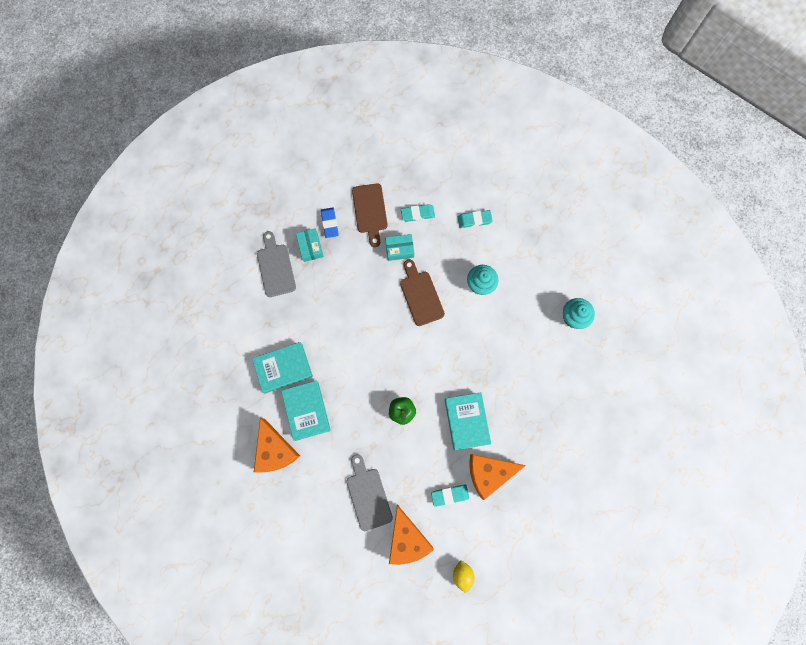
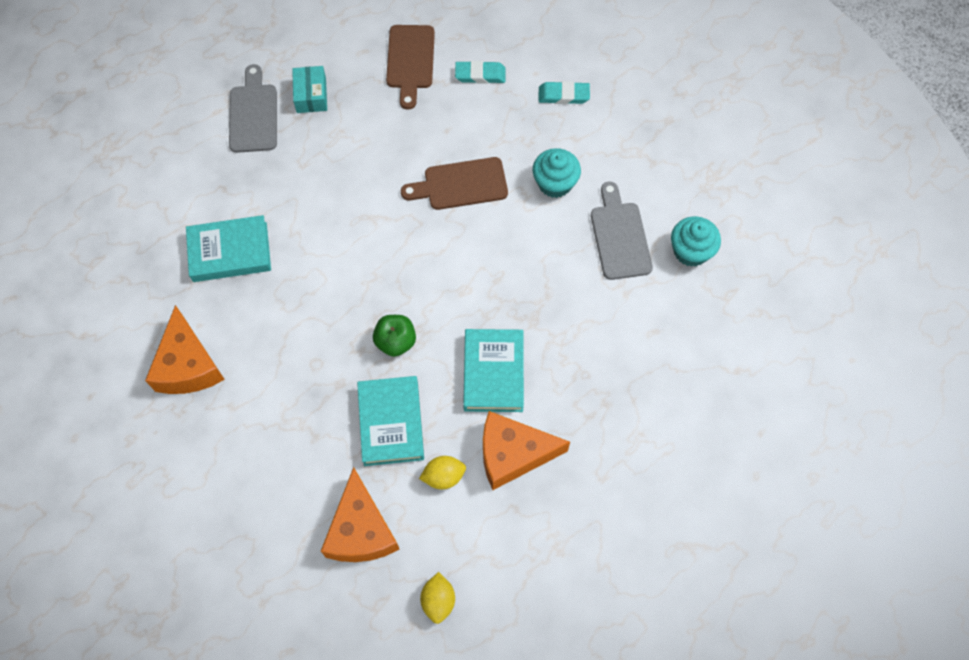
camera: 10 degrees right, 10 degrees down
(306, 411) = (250, 317): turquoise book -> turquoise book (391, 423)
(329, 223) = (347, 68): blue eraser -> none
(368, 495) = (315, 455): grey cutting board -> grey cutting board (619, 236)
(399, 249) = (442, 118): turquoise box -> none
(420, 295) = (460, 184): brown cutting board -> brown cutting board turned 90 degrees counterclockwise
(449, 495) = (443, 476): turquoise eraser -> yellow lemon

